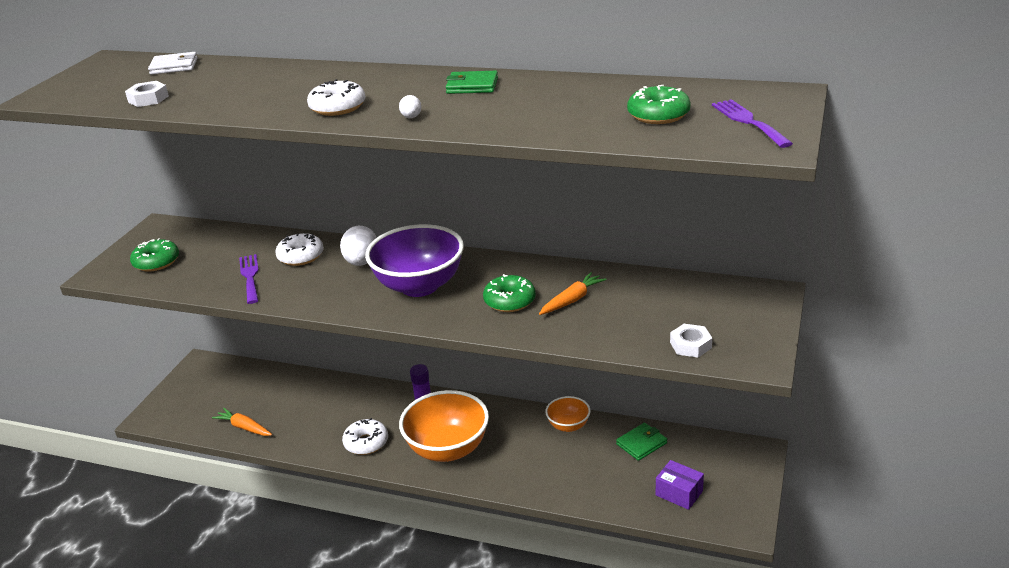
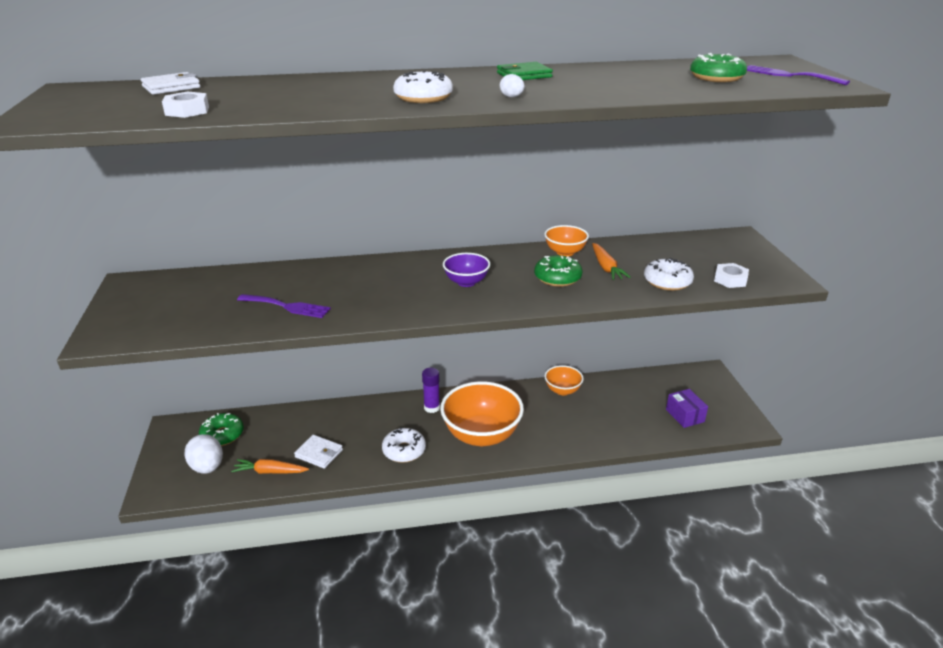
camera: 30 degrees left, 0 degrees up
(156, 262) = (162, 314): green donut -> green donut (222, 435)
(250, 277) = (287, 306): purple fork -> purple fork turned 150 degrees clockwise
(294, 423) = (319, 453): none -> white wallet
(301, 256) = (322, 280): white donut -> white donut (667, 282)
(362, 262) = (390, 274): white egg -> white egg (207, 467)
(419, 286) = (466, 282): purple bowl -> purple bowl, size x0.51
(550, 273) = (565, 252): none -> orange bowl
(572, 300) = (606, 267): orange carrot -> orange carrot turned 150 degrees clockwise
(641, 443) = (627, 388): green wallet -> none
(679, 493) = (685, 415): purple box -> purple box turned 60 degrees clockwise

